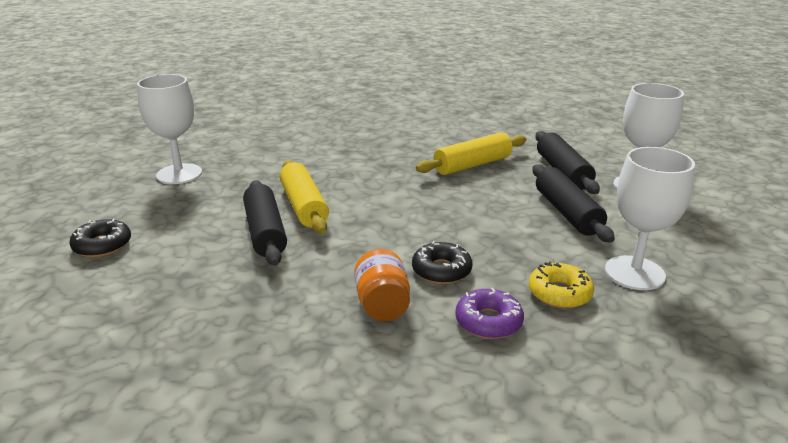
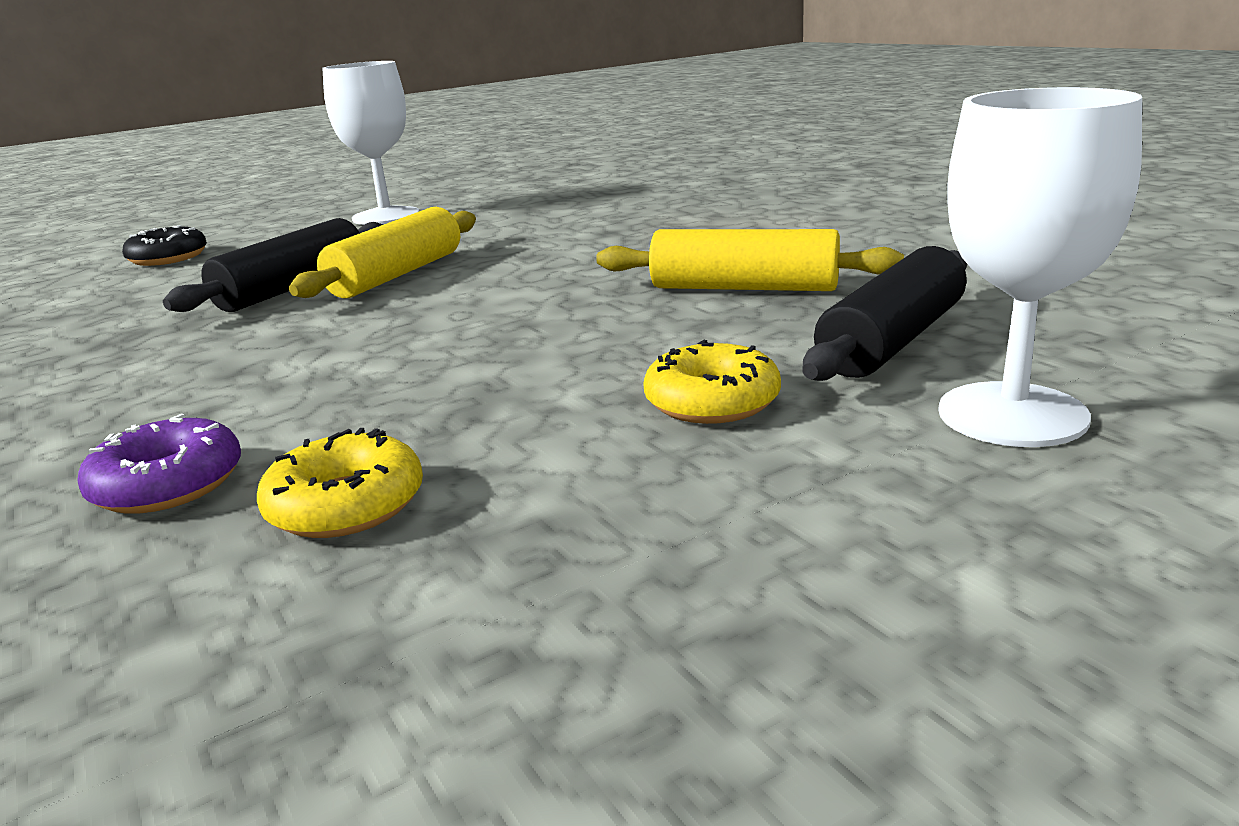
camera: 50 degrees right, 5 degrees down
(382, 305) = (155, 403): orange jar -> none
(441, 270) = (313, 397): black donut -> none
(567, 213) = (712, 401): black rolling pin -> yellow donut
(634, 273) = (549, 549): white goblet -> none

